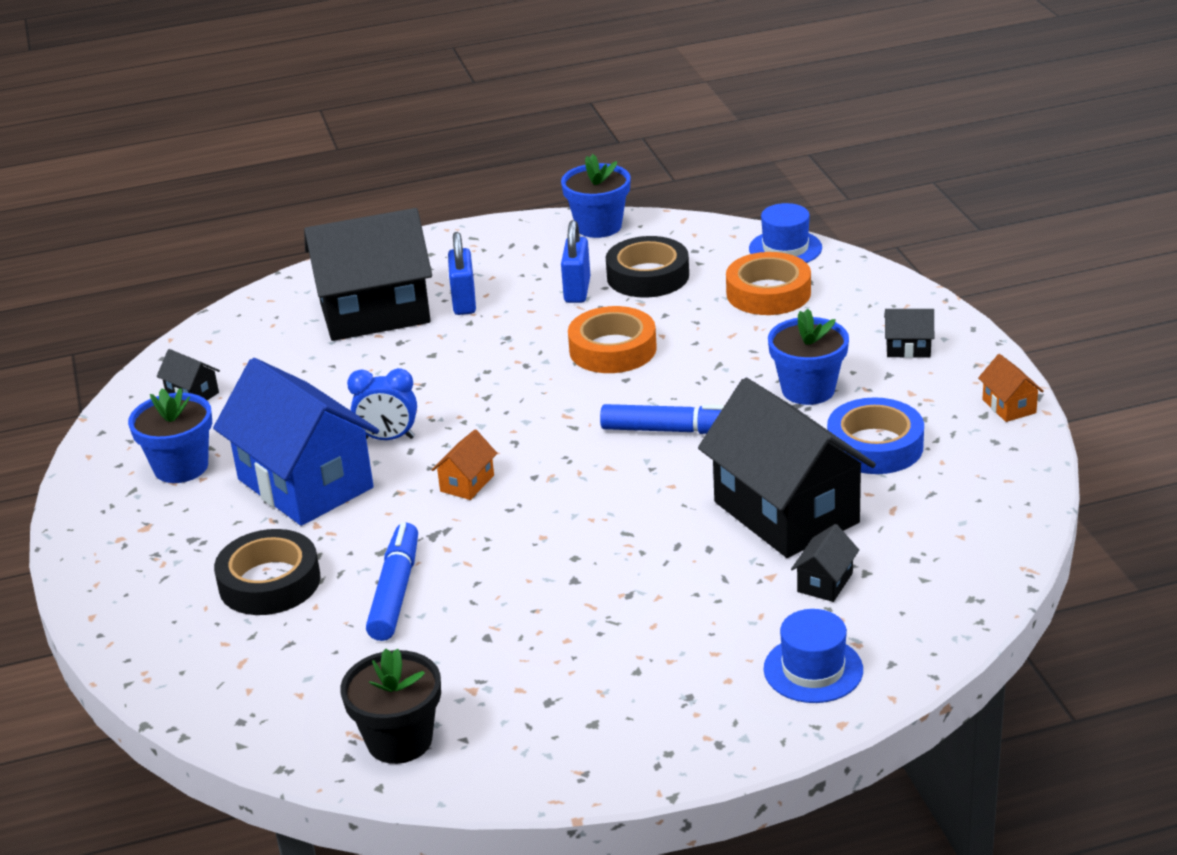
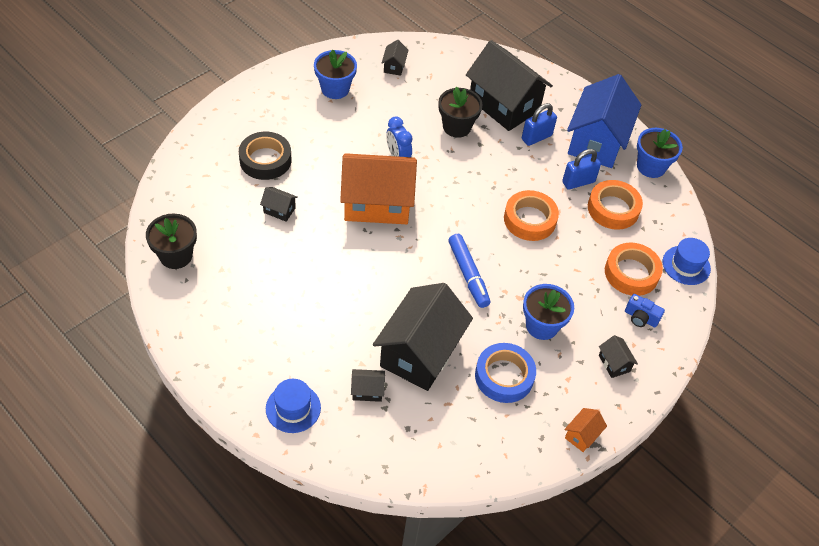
camera: 55 degrees right, 20 degrees up
(305, 483) = (345, 140): blue house -> blue house (597, 141)
(378, 367) = (457, 127): none -> black flower pot
(395, 591) = (279, 210): blue marker -> black house
(467, 483) = (377, 204): orange house -> orange house, size x2.48
(648, 276) = (613, 209): black tape -> orange tape
(847, 307) = (640, 318): none -> blue camera

